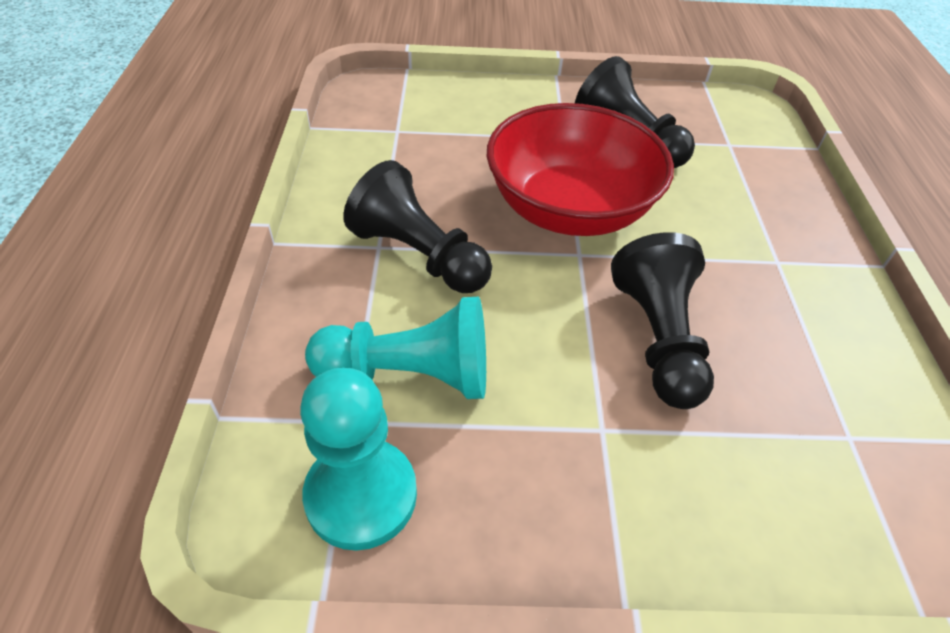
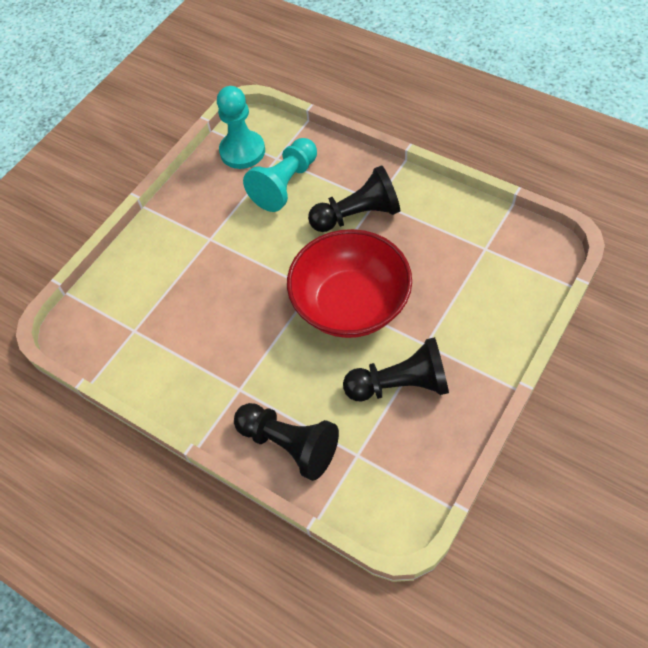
camera: 130 degrees right, 10 degrees up
(658, 339) = (235, 289): black pawn -> black pawn (289, 444)

